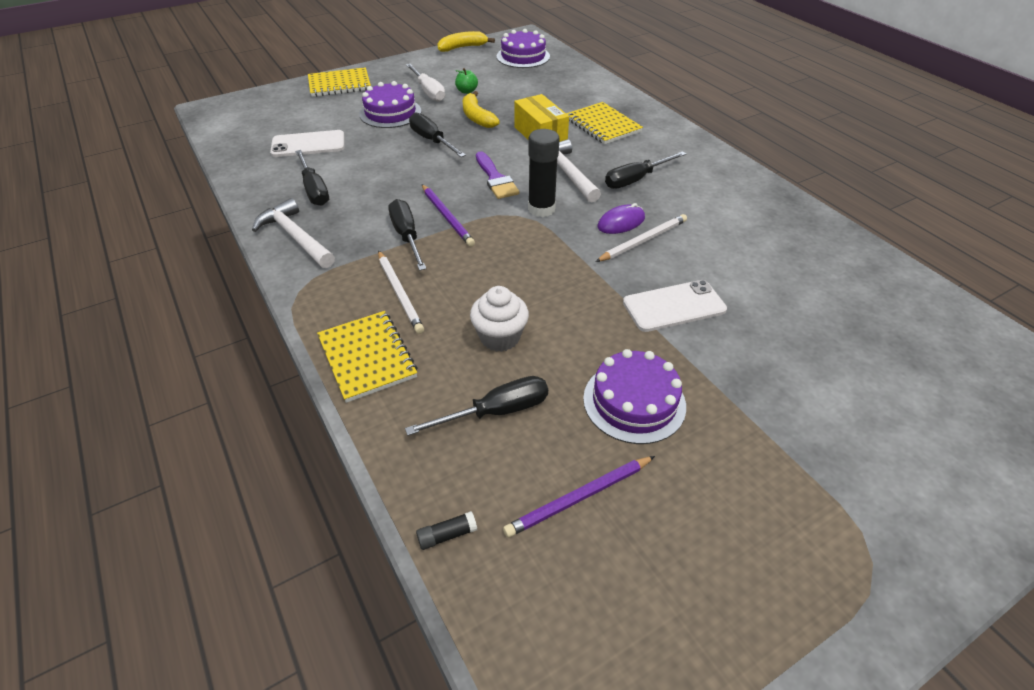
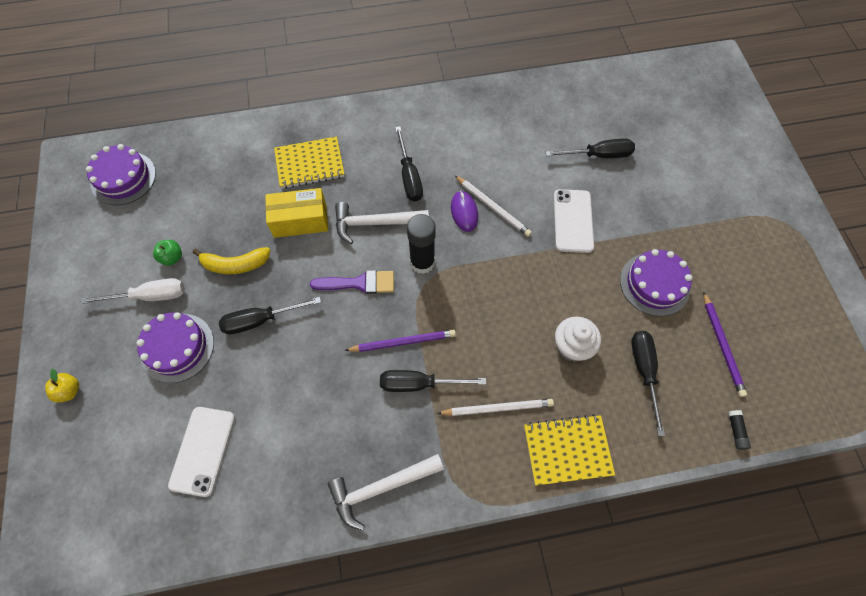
camera: 70 degrees left, 20 degrees up
(314, 190) = (302, 457): black screwdriver -> black screwdriver (598, 155)
(339, 84) = (69, 391): yellow notebook -> yellow apple
(462, 47) = (58, 230): yellow banana -> none
(643, 240) = (493, 207): white pencil -> white pencil turned 150 degrees clockwise

